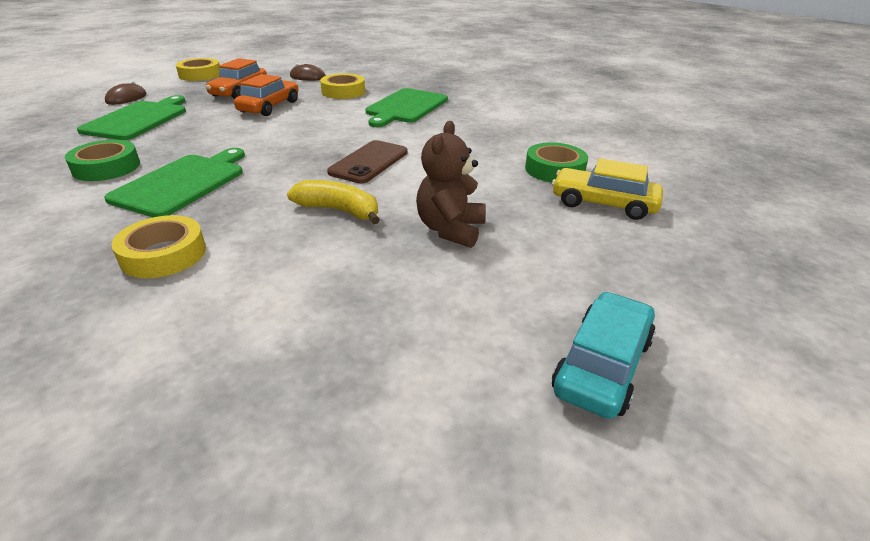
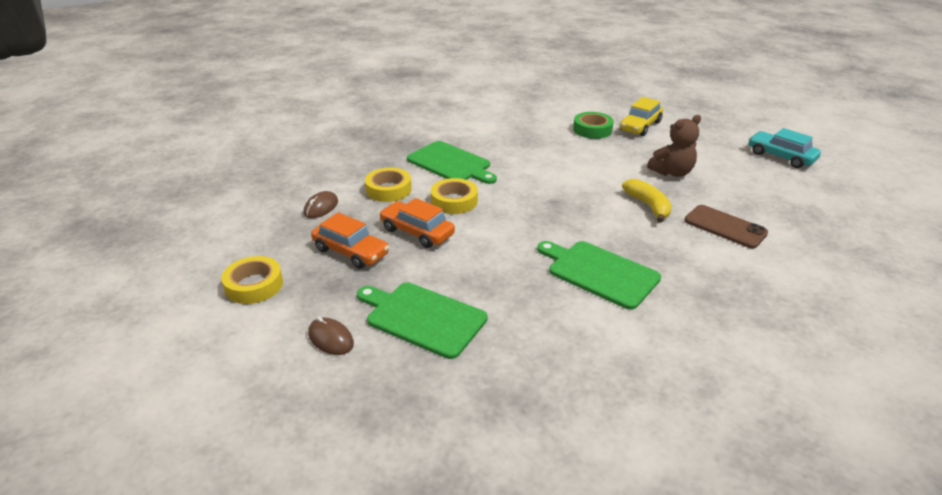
camera: 75 degrees left, 0 degrees up
(106, 167) = (559, 320): green tape -> none
(163, 254) = (711, 271): yellow tape -> yellow tape (454, 201)
(339, 210) = (648, 206): yellow banana -> yellow banana turned 120 degrees clockwise
(369, 162) = (570, 189): brown phone -> brown phone (725, 227)
(450, 230) = (672, 172): brown teddy bear -> brown teddy bear turned 60 degrees counterclockwise

